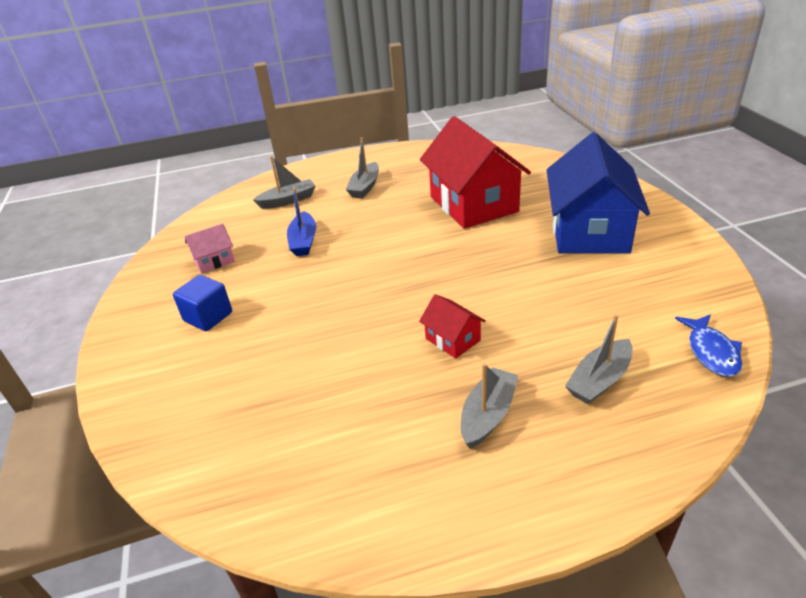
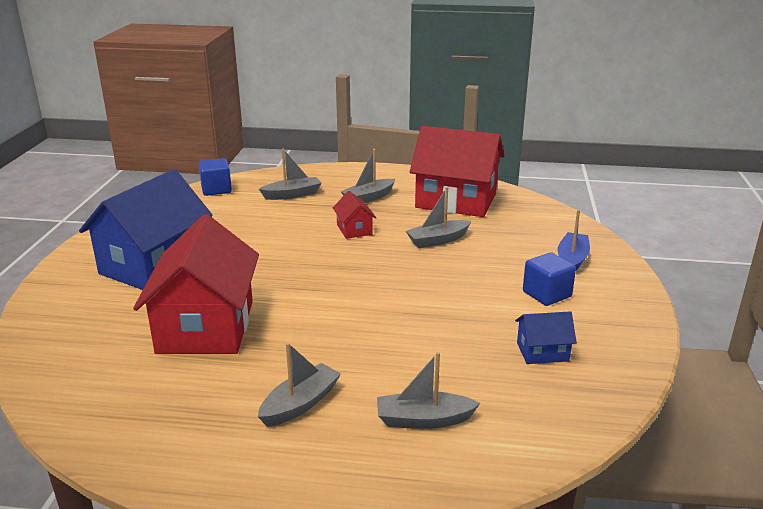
camera: 160 degrees left, 10 degrees down
(214, 261) = (542, 352): pink house -> blue house
(303, 241) = (428, 343): blue boat -> blue boat (572, 260)
(343, 356) = (438, 240): none -> grey boat
(352, 459) = (456, 201): none -> red house
(711, 352) = (216, 189): blue fish -> blue cube

